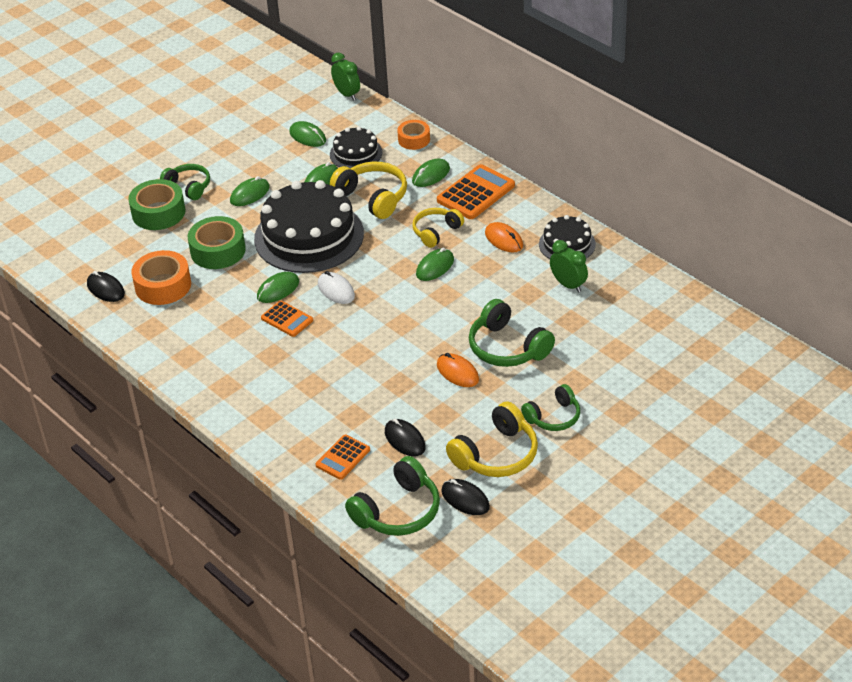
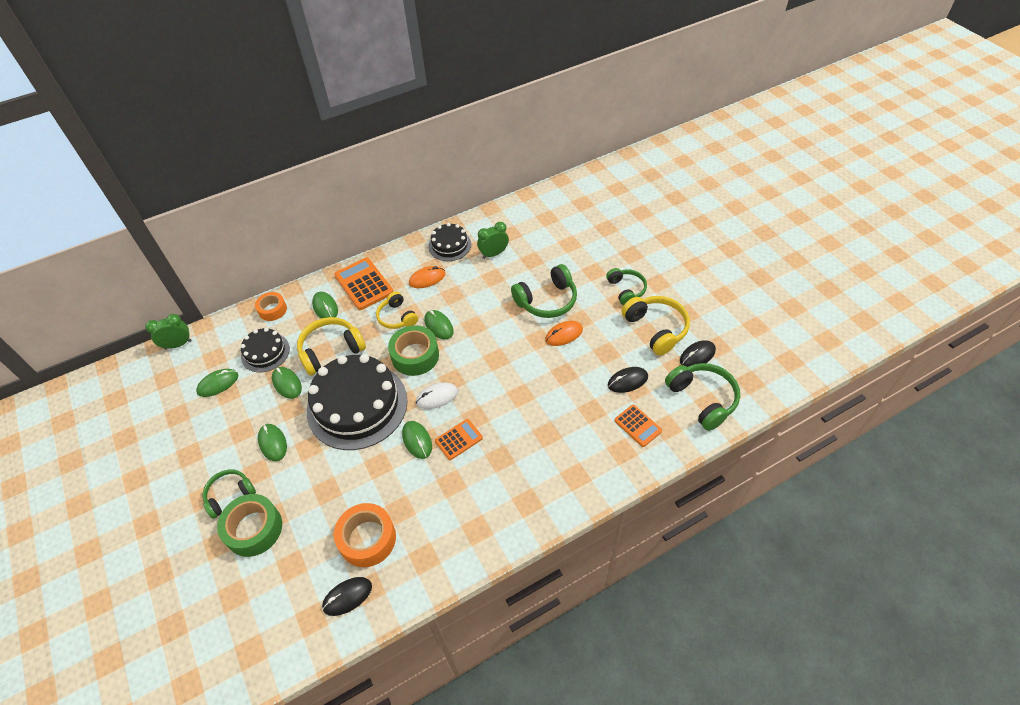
camera: 75 degrees left, 10 degrees up
(218, 251) = (340, 482): green tape -> green tape (415, 356)

